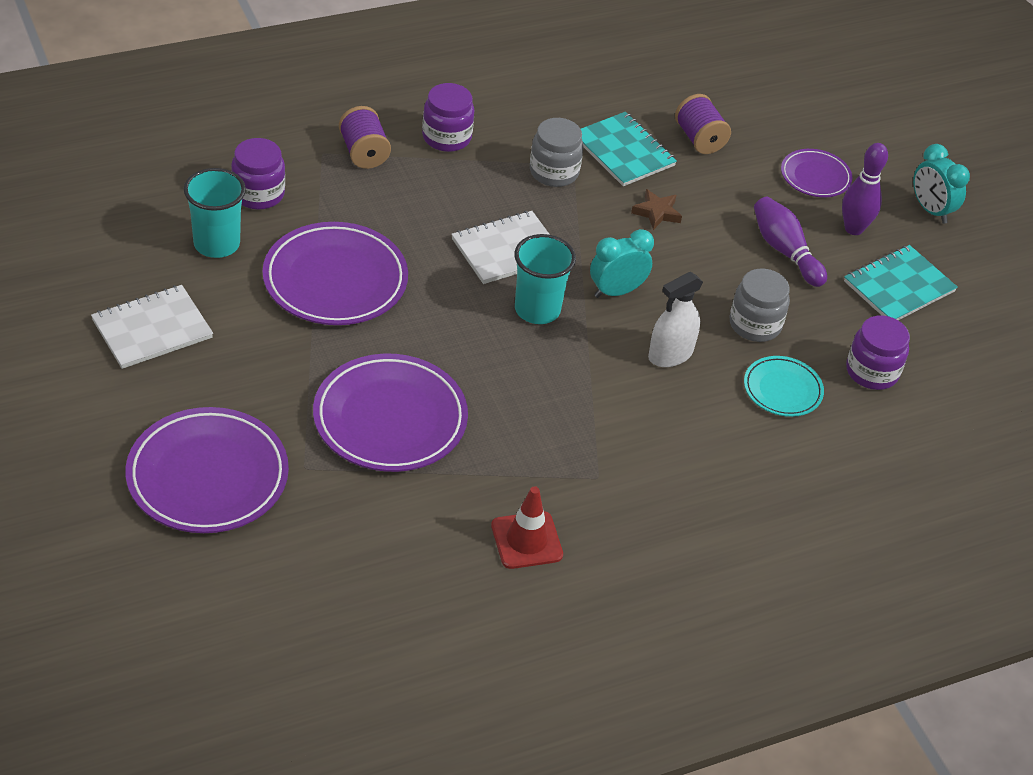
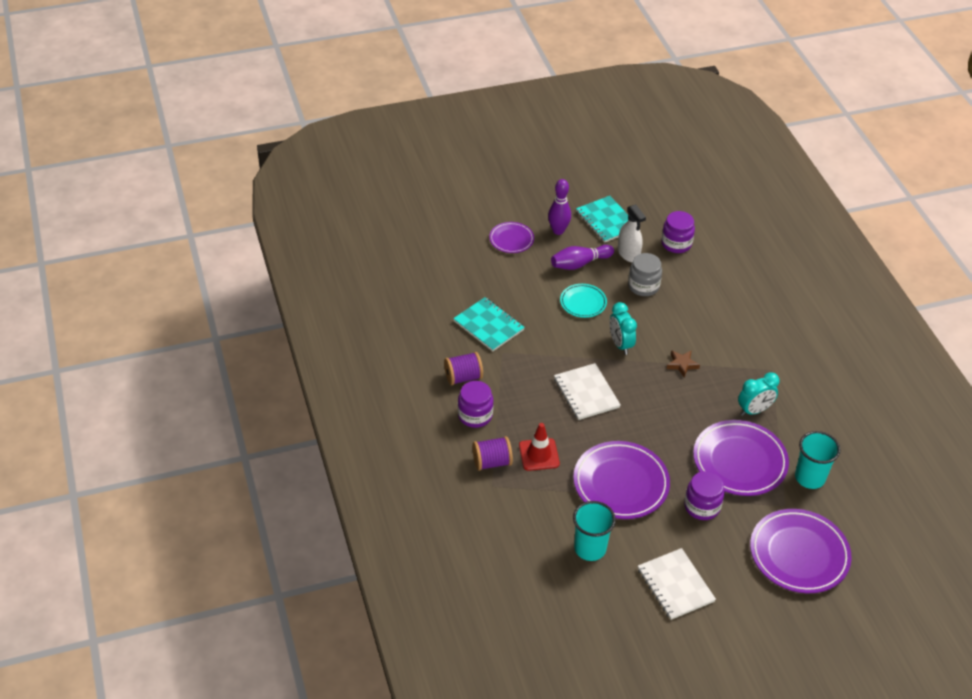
camera: 80 degrees left, 0 degrees up
(258, 194) = (537, 524): purple jar -> purple jar (702, 506)
(526, 540) = (822, 405): red traffic cone -> red traffic cone (539, 454)
(537, 309) = (639, 383): turquoise cup -> turquoise cup (809, 478)
(554, 172) = (510, 362): grey jar -> none
(623, 151) = (488, 325): turquoise notebook -> turquoise notebook turned 75 degrees clockwise
(656, 212) = (547, 317): brown star -> brown star (682, 364)
(670, 354) = (671, 326): white spray bottle -> white spray bottle (628, 254)
(699, 139) = (476, 287): purple spool -> purple spool (463, 377)
(782, 390) = (694, 282): turquoise plate -> turquoise plate (583, 303)
(930, 210) = (540, 195): turquoise clock -> turquoise clock (754, 410)

